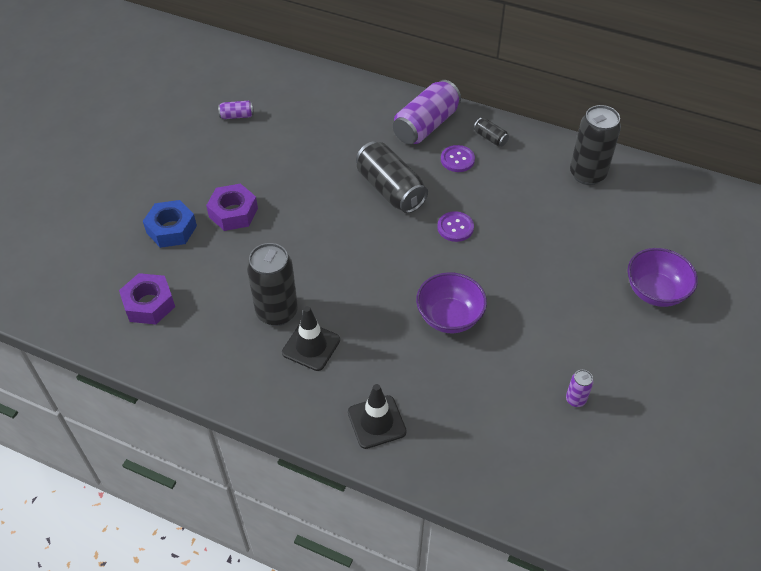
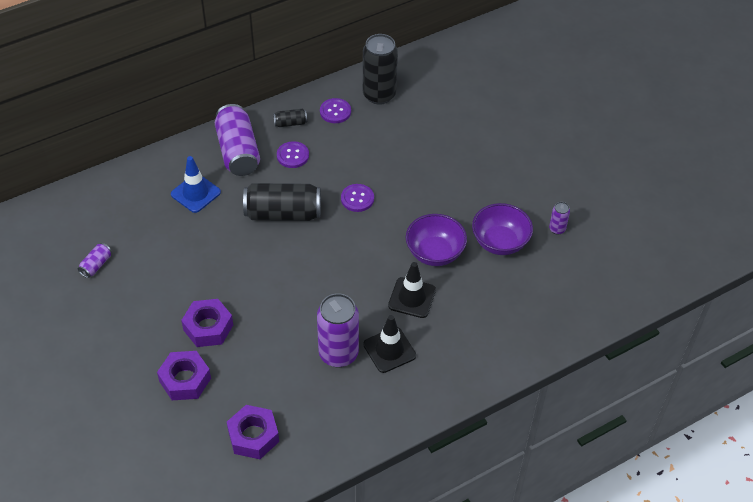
camera: 55 degrees left, 0 degrees up
(171, 229) = (185, 380): blue nut -> purple nut
(277, 312) = (338, 354): black can -> purple can
(358, 127) = (195, 193): none -> blue traffic cone
(376, 422) = (487, 348): black traffic cone -> black traffic cone (412, 298)
(535, 157) = (335, 111): none -> purple button
(655, 292) = (510, 131): purple bowl -> purple bowl (500, 242)

